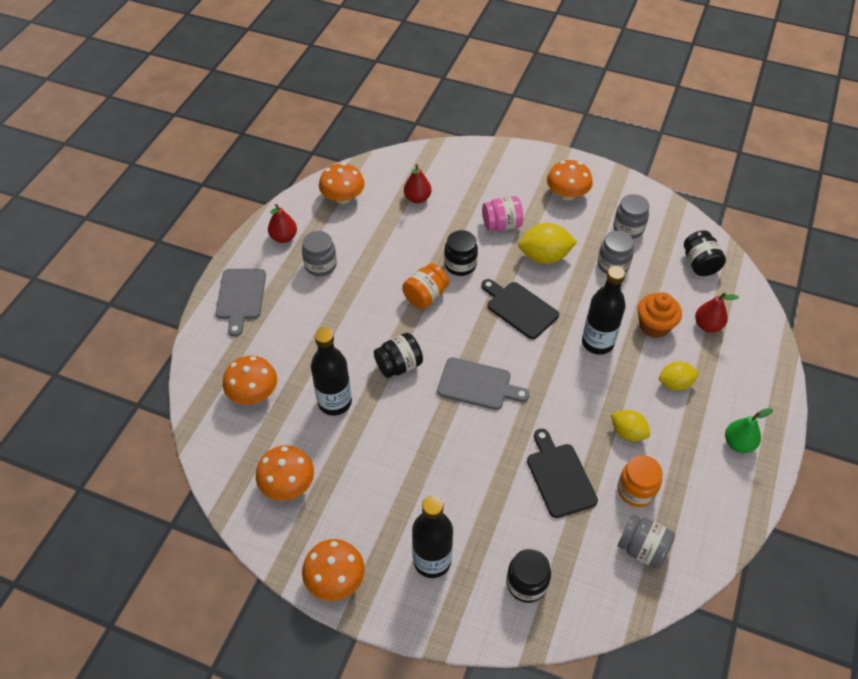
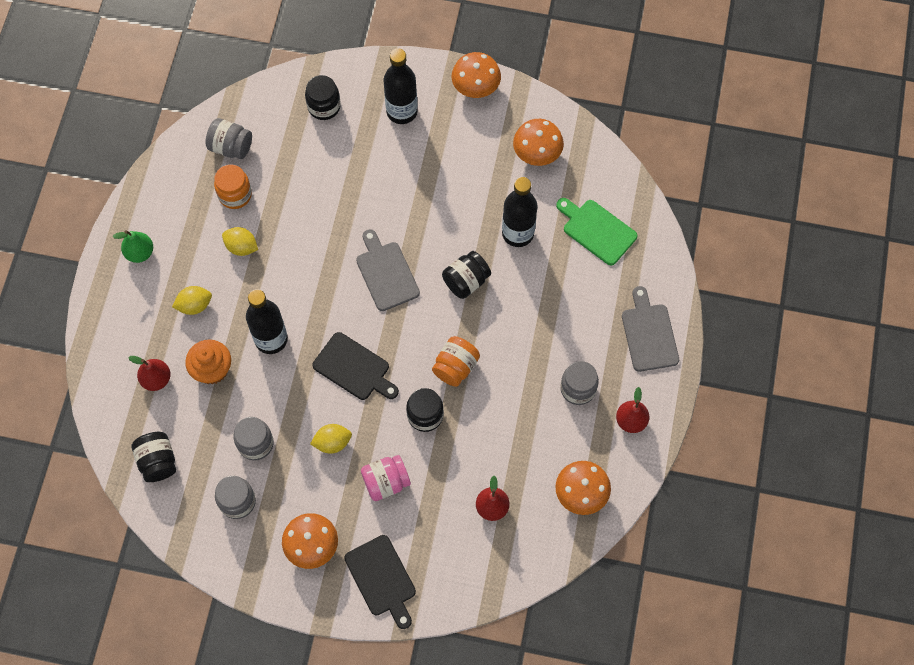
camera: 170 degrees right, 15 degrees up
(253, 393) = (597, 230): orange mushroom -> green cutting board
(478, 384) = (386, 273): grey cutting board -> grey cutting board turned 60 degrees clockwise
(544, 257) = (332, 442): yellow lemon -> yellow lemon, size x0.64
(559, 477) = (302, 196): black cutting board -> black cutting board (382, 578)

